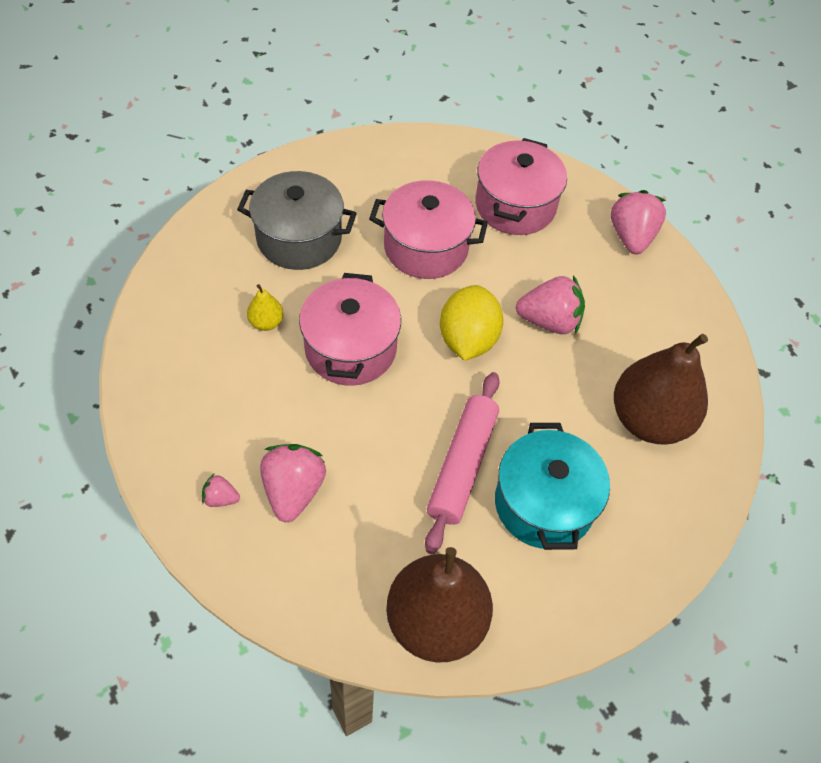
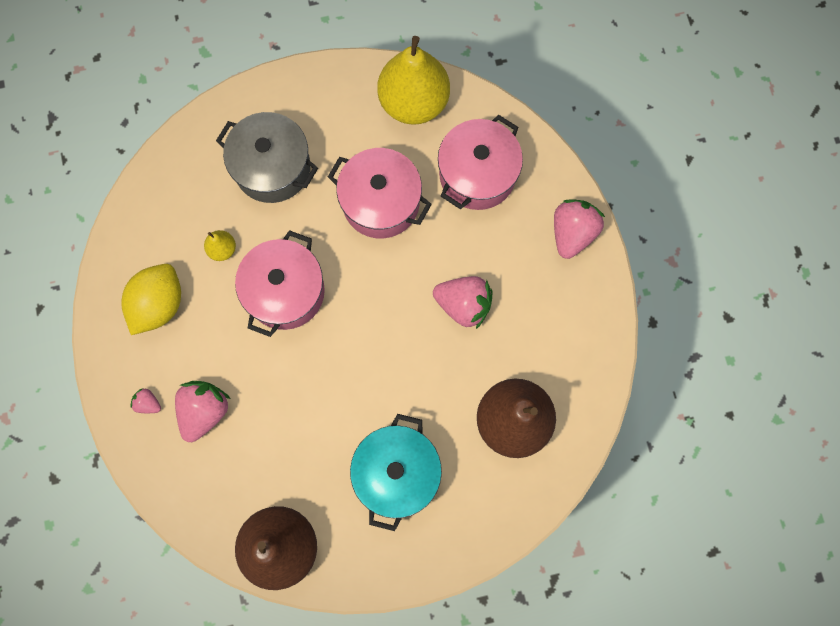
camera: 20 degrees right, 20 degrees up
(427, 158) = (414, 102): none -> yellow pear
(462, 465) = (343, 423): pink rolling pin -> none
(468, 339) = (386, 306): yellow lemon -> yellow lemon (159, 304)

